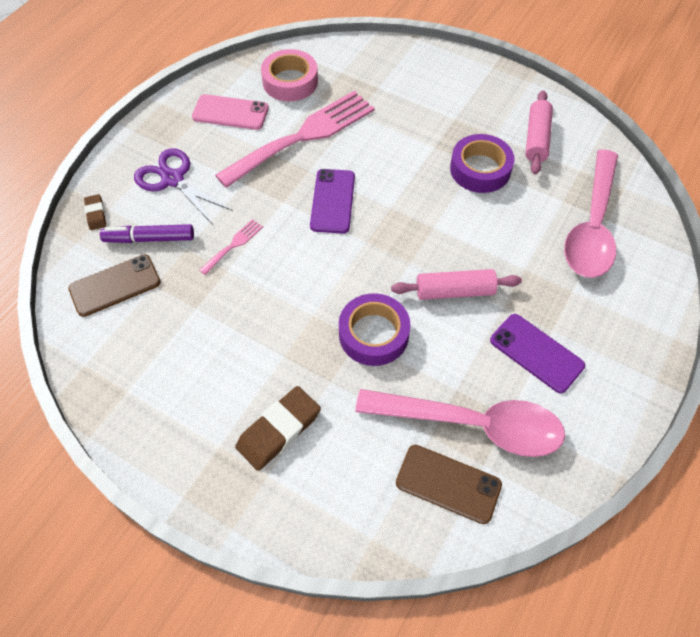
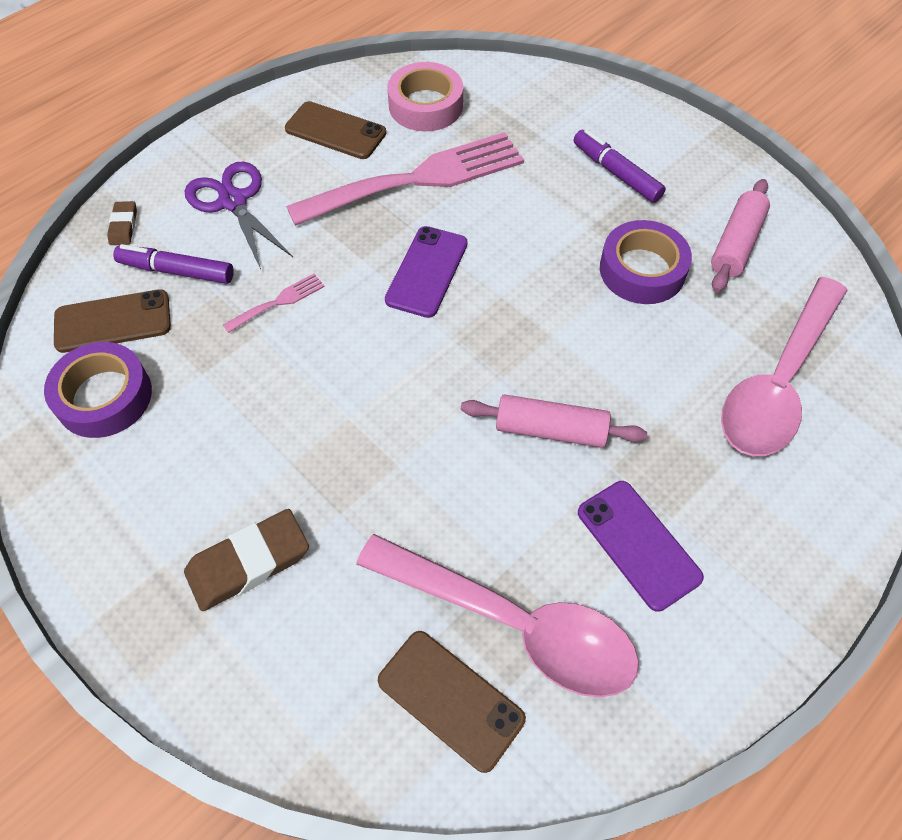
camera: 15 degrees right, 0 degrees up
(230, 112) = (335, 131): pink phone -> brown phone
(373, 334) = (419, 463): purple tape -> purple tape (104, 396)
(441, 105) = (616, 173): none -> purple marker

